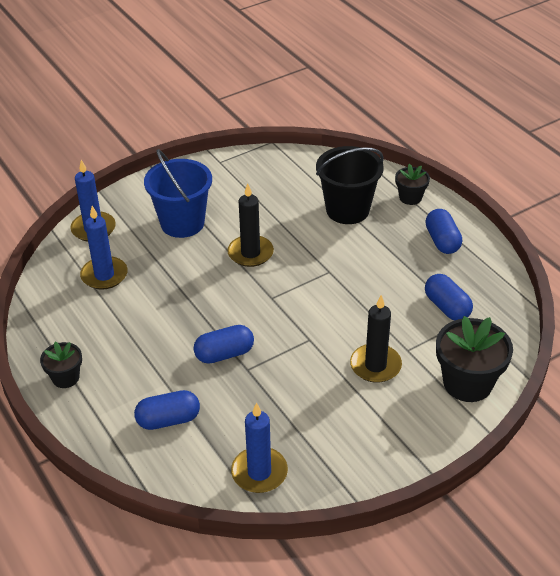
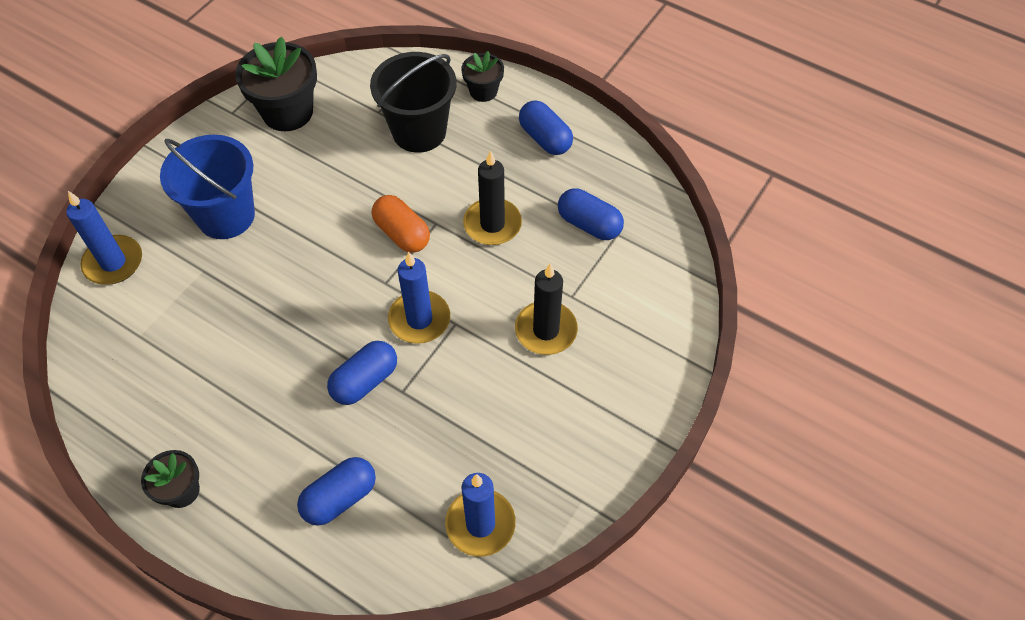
camera: 25 degrees left, 15 degrees up
(104, 275) = (160, 325): blue candle -> blue candle (419, 319)
(250, 253) = (331, 230): black candle -> black candle (492, 224)
(300, 271) = (402, 233): none -> orange capsule
(467, 383) = (654, 315): black flower pot -> black flower pot (287, 112)

